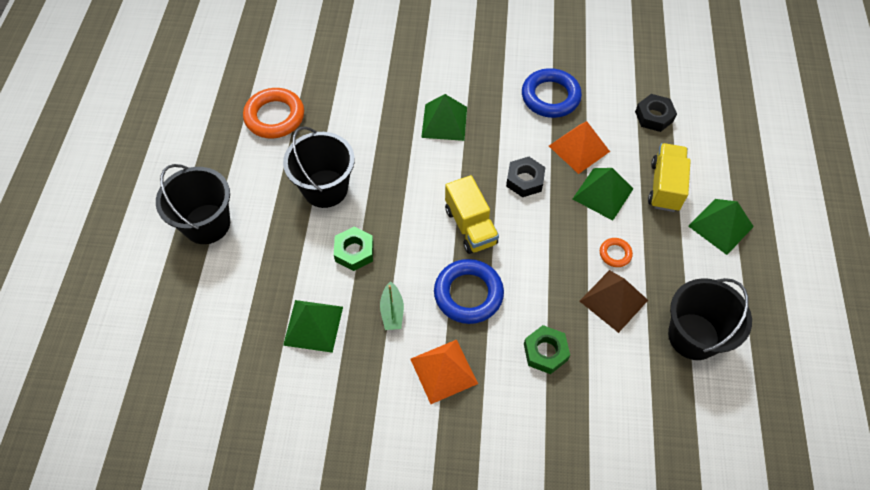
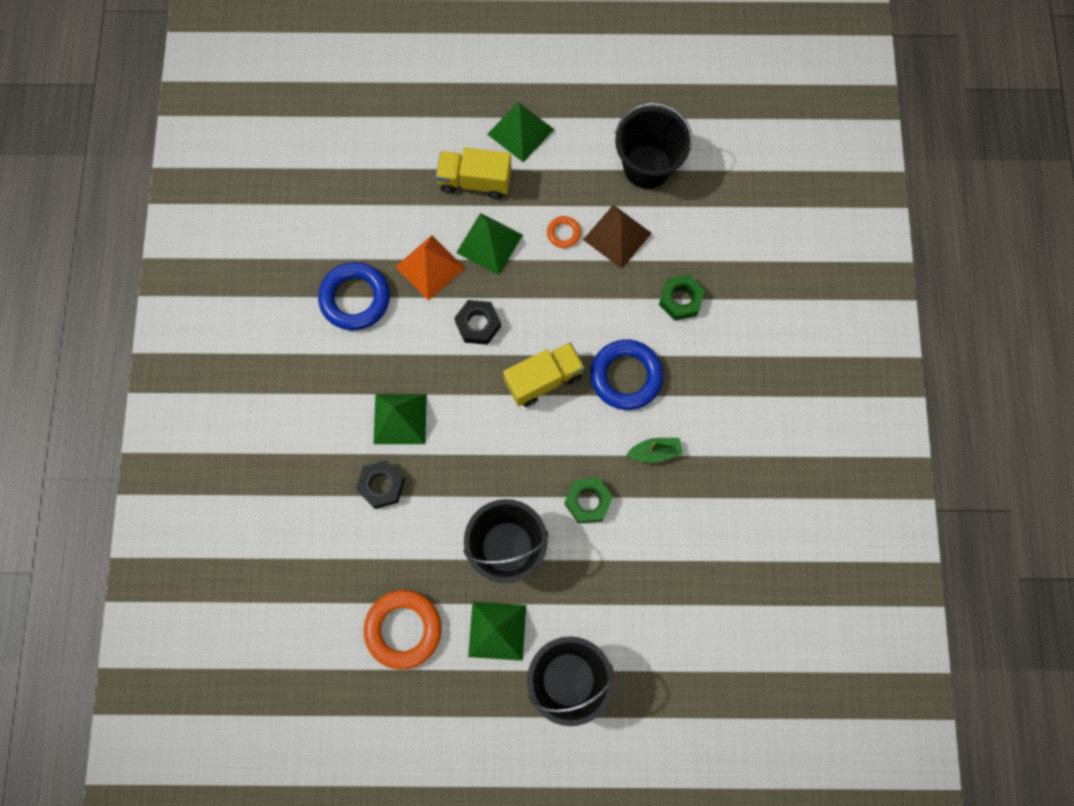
camera: 95 degrees left, 15 degrees up
(313, 325) = (681, 532): green pyramid -> green pyramid (497, 630)
(443, 371) = (712, 395): orange pyramid -> none
(654, 116) = (379, 187): black nut -> black nut (381, 485)

